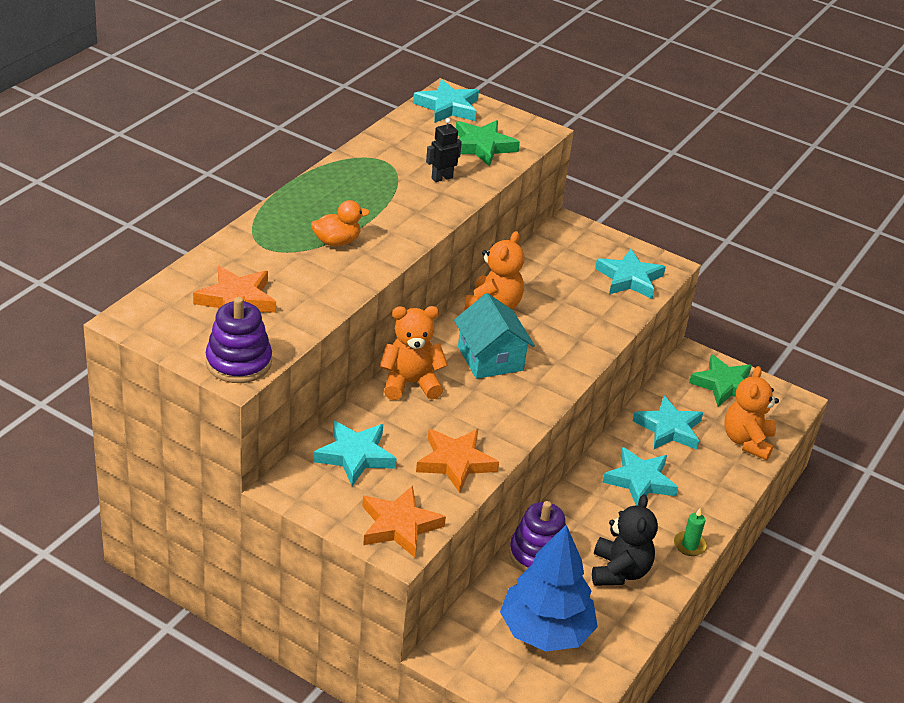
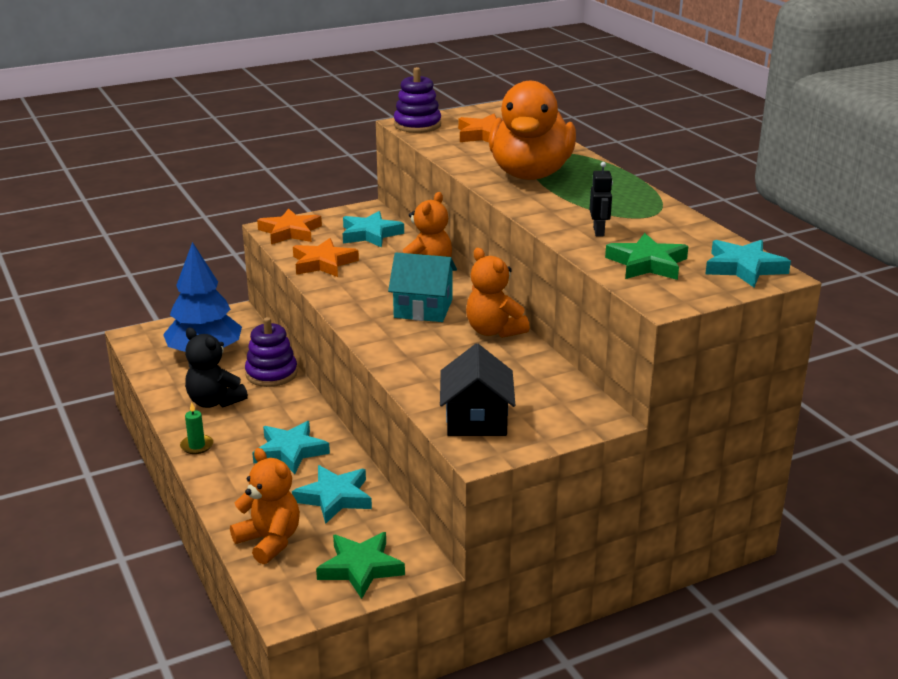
camera: 125 degrees right, 10 degrees down
(337, 242) = (530, 174): orange duck -> orange duck, size x2.48
(629, 279) = (476, 420): turquoise star -> black house

